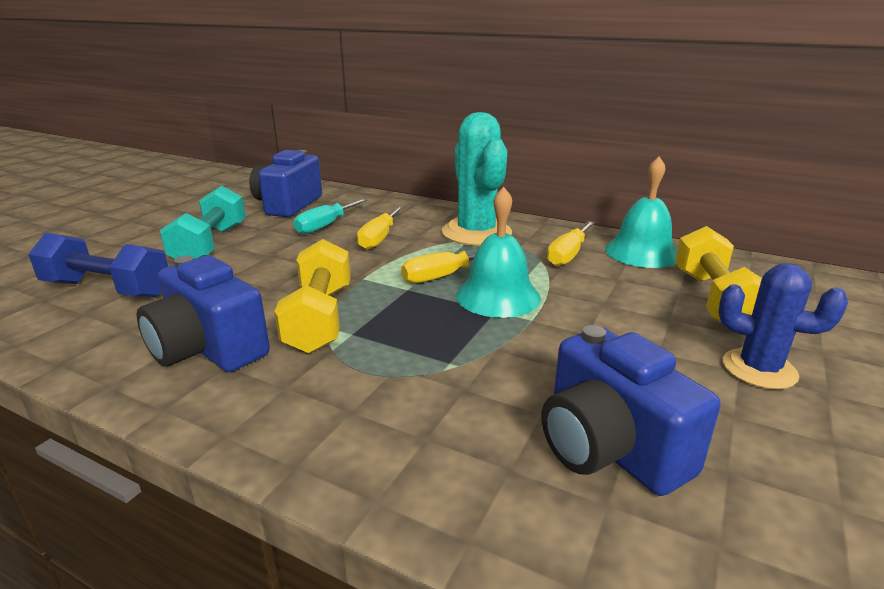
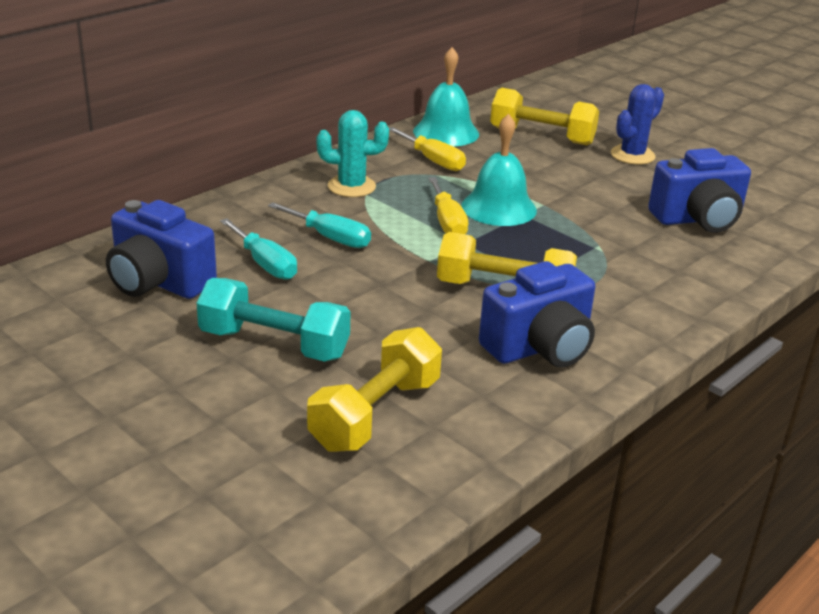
camera: 75 degrees left, 5 degrees up
(107, 289) = (375, 414): blue dumbbell -> yellow dumbbell
(379, 238) = (330, 238): yellow screwdriver -> turquoise screwdriver
(476, 233) = (351, 186): turquoise cactus -> turquoise cactus, size x0.63

